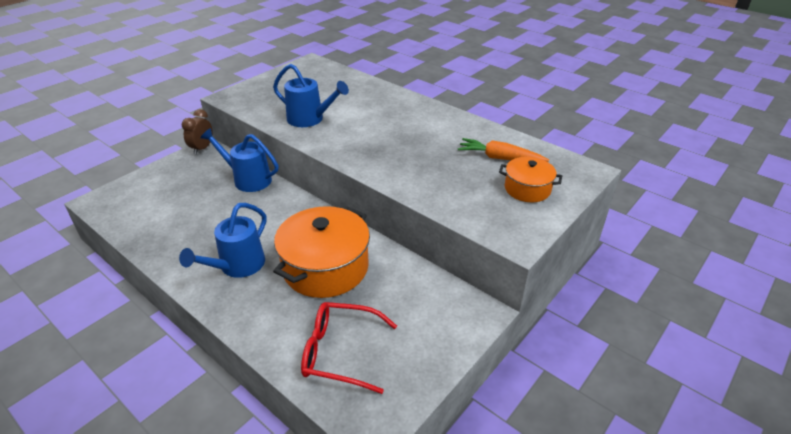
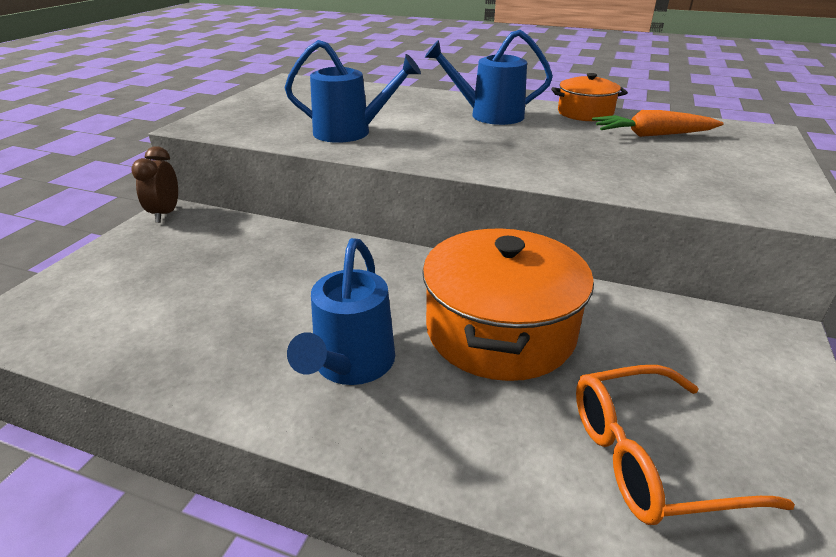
camera: 20 degrees left, 5 degrees down
(247, 179) = (272, 239): blue watering can -> blue watering can (488, 115)
(340, 352) = (649, 458): red glasses -> orange glasses
(527, 189) = (728, 158): orange pot -> orange pot (585, 113)

